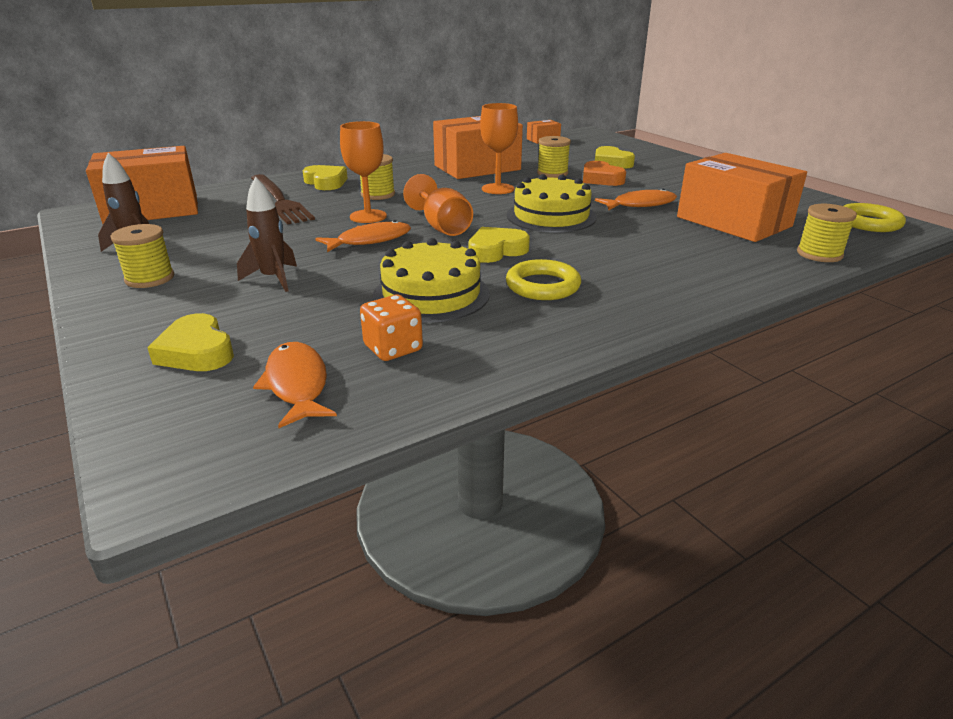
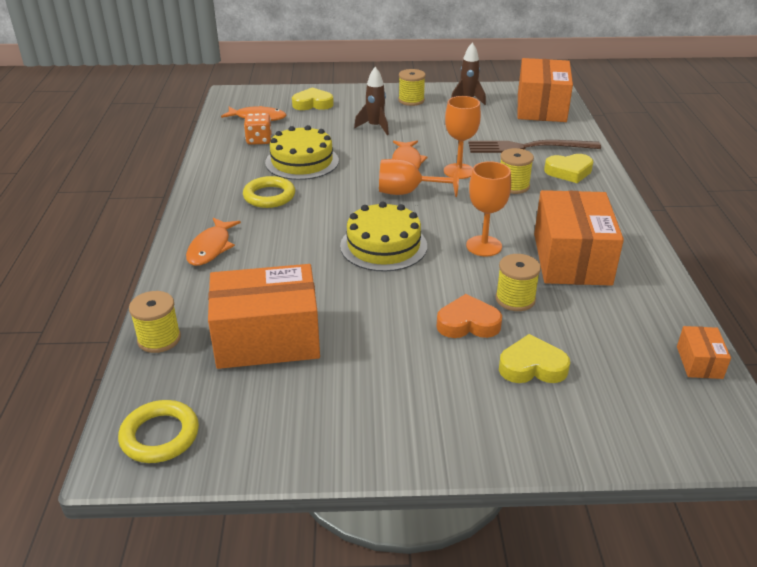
camera: 120 degrees right, 5 degrees up
(496, 251) = (339, 199): yellow heart -> none
(640, 204) = (365, 307): orange fish -> orange fish (211, 248)

